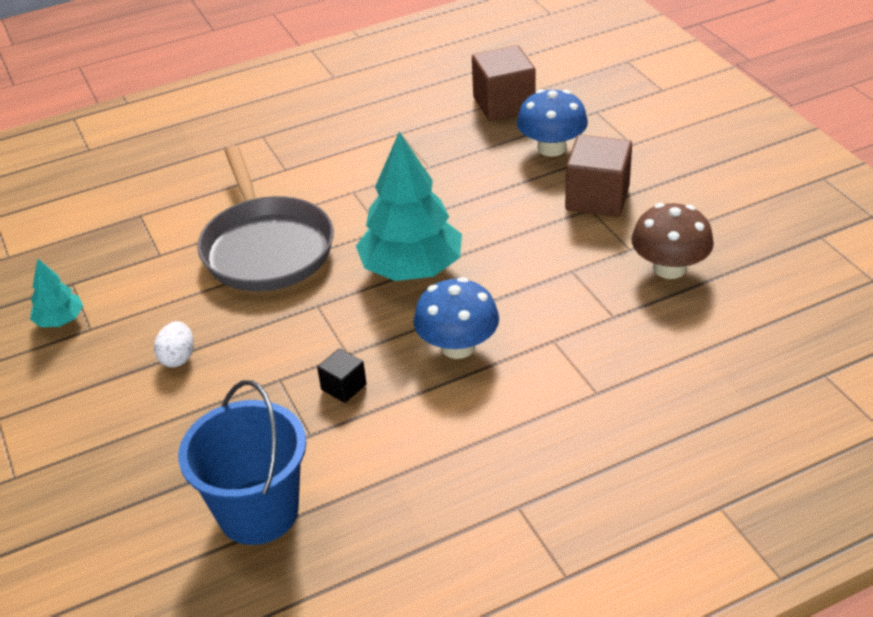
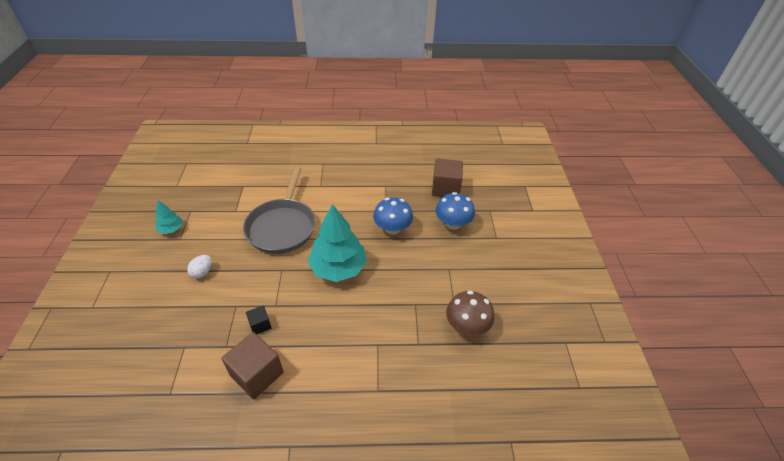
camera: 20 degrees right, 5 degrees up
(258, 512) = (172, 382): blue bucket -> none
(457, 346) = (328, 326): blue mushroom -> blue mushroom (392, 228)
(597, 198) = (457, 264): brown cube -> brown cube (257, 374)

